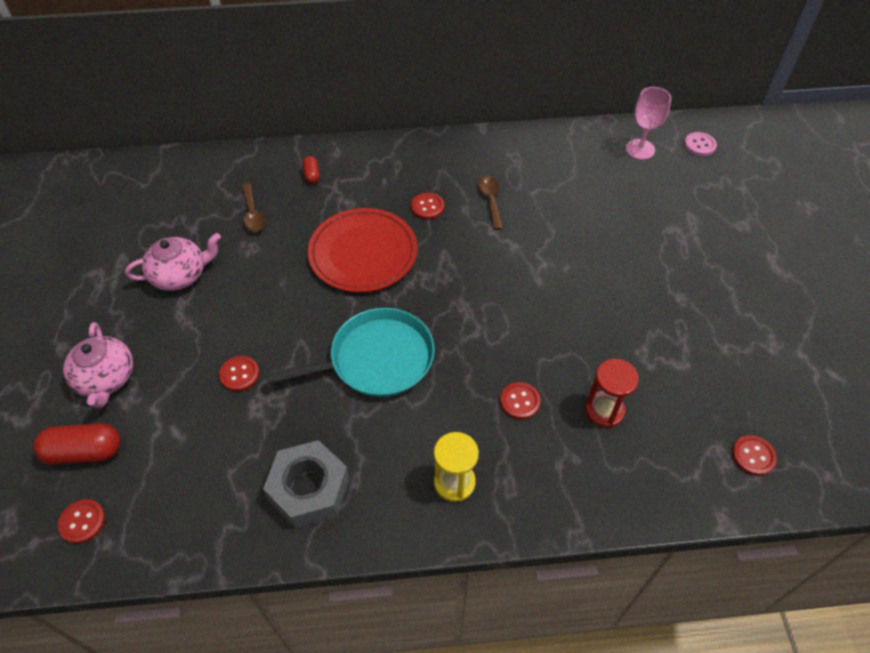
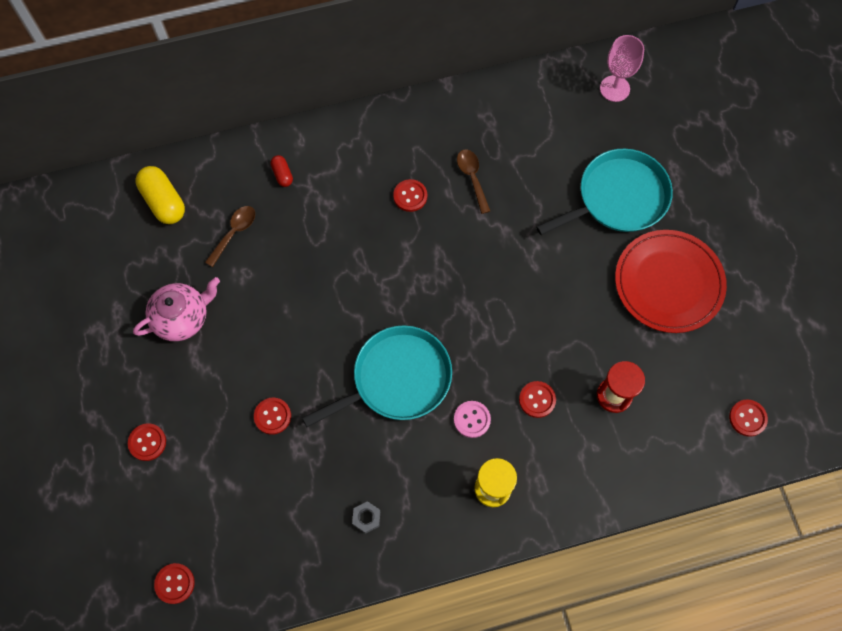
camera: 10 degrees left, 15 degrees up
(84, 452) = (153, 518): red capsule -> none
(106, 379) = (147, 442): pink teapot -> red button
(196, 182) = (163, 202): none -> yellow capsule
(253, 214) = (234, 233): brown spoon -> brown spoon turned 120 degrees counterclockwise
(309, 489) = (366, 518): grey nut -> grey nut, size x0.41
(363, 253) = (357, 262): red plate -> red plate (668, 283)
(632, 235) = (618, 197): none -> turquoise pan
(699, 145) = (674, 74): pink button -> pink button (472, 419)

